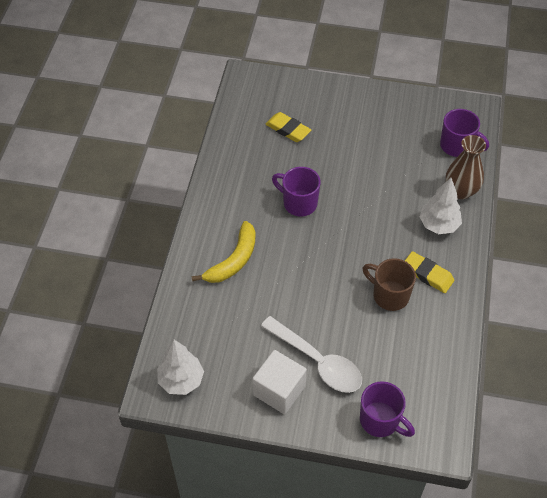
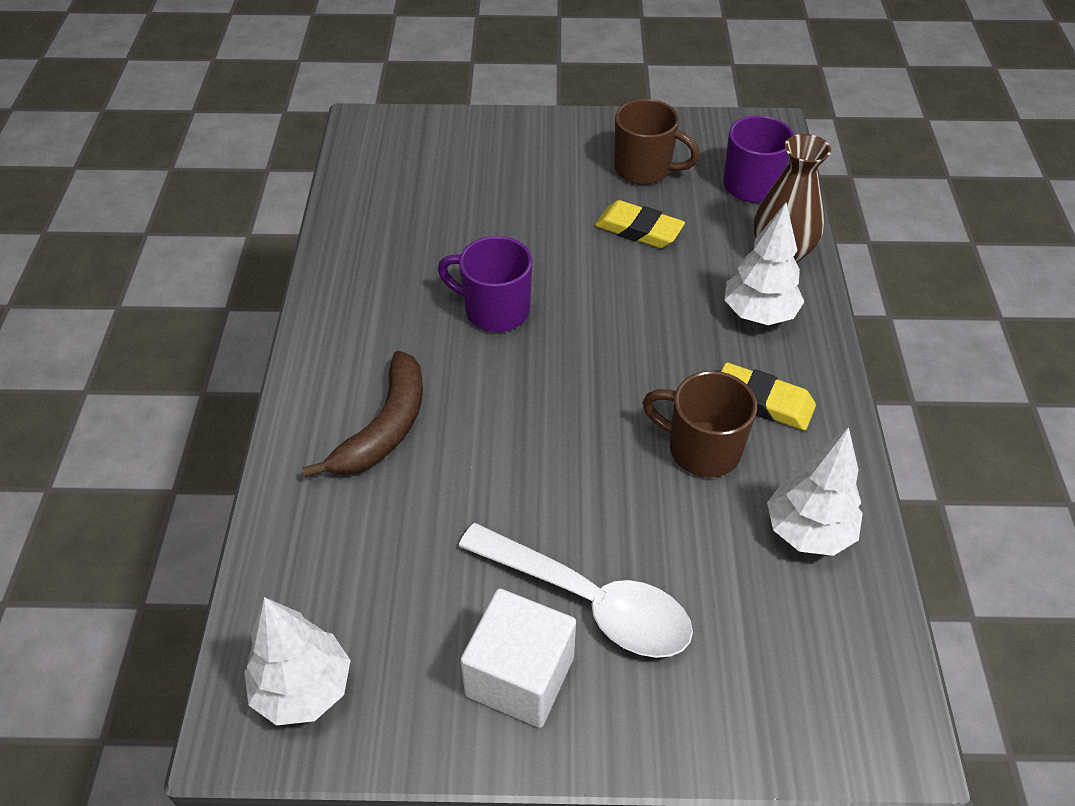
camera: 10 degrees left, 5 degrees down
(233, 260) = (385, 427): yellow banana -> brown banana
(288, 129) = (453, 196): yellow eraser -> yellow eraser (638, 230)
(380, 420) = (748, 707): purple mug -> none
(398, 126) = (644, 169): none -> brown mug
(431, 345) = (808, 532): none -> white tree

